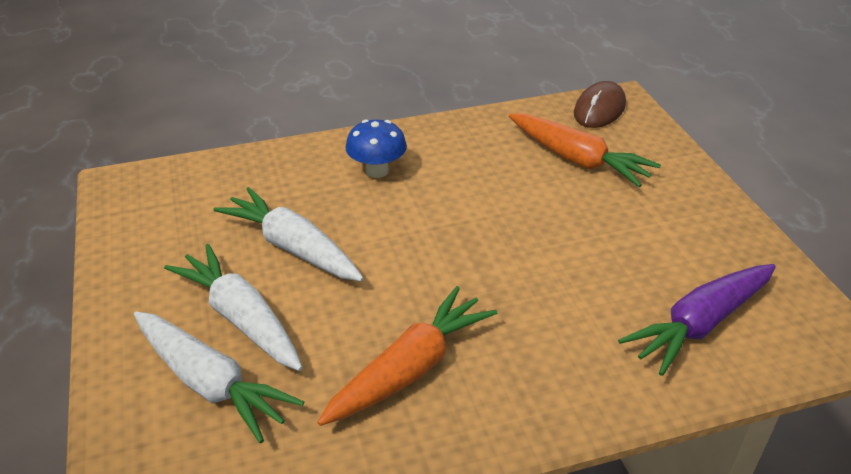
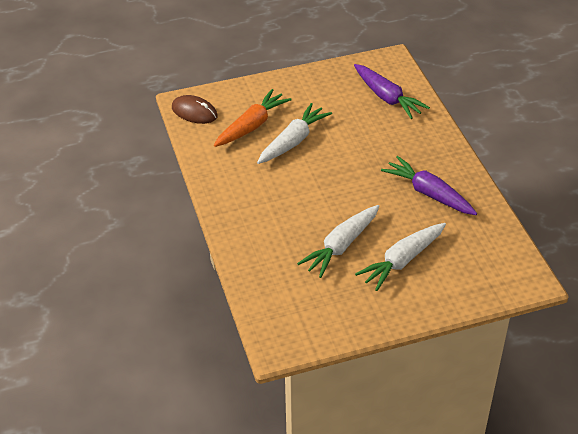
camera: 90 degrees left, 5 degrees up
(210, 383) = (449, 266): white carrot -> white carrot (293, 141)
(377, 171) = (263, 213): blue mushroom -> none
(410, 369) = (429, 193): orange carrot -> purple carrot

